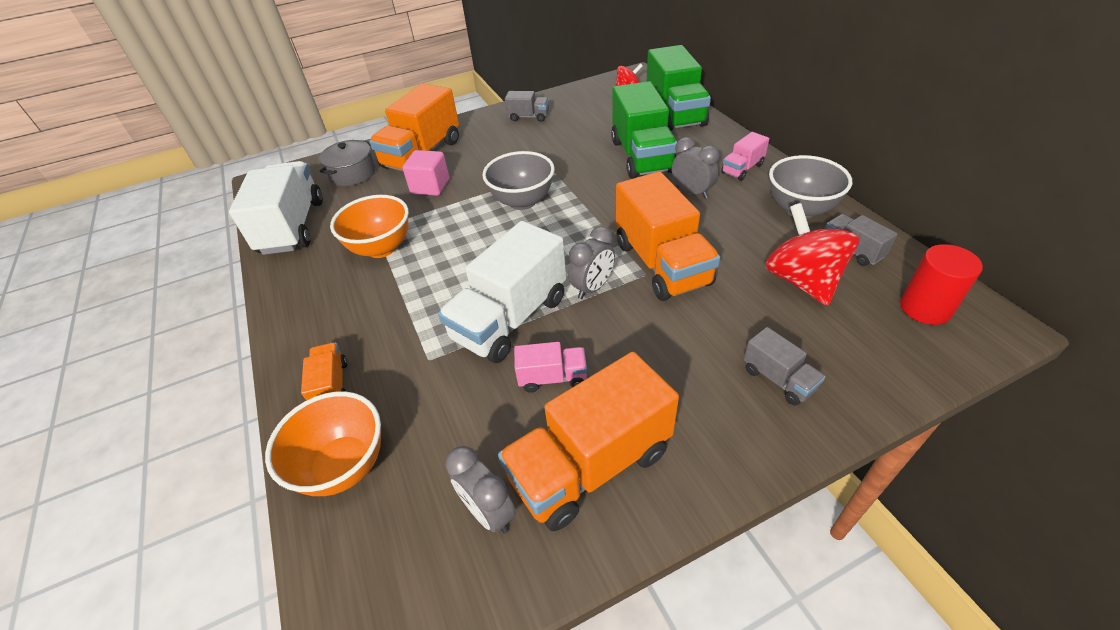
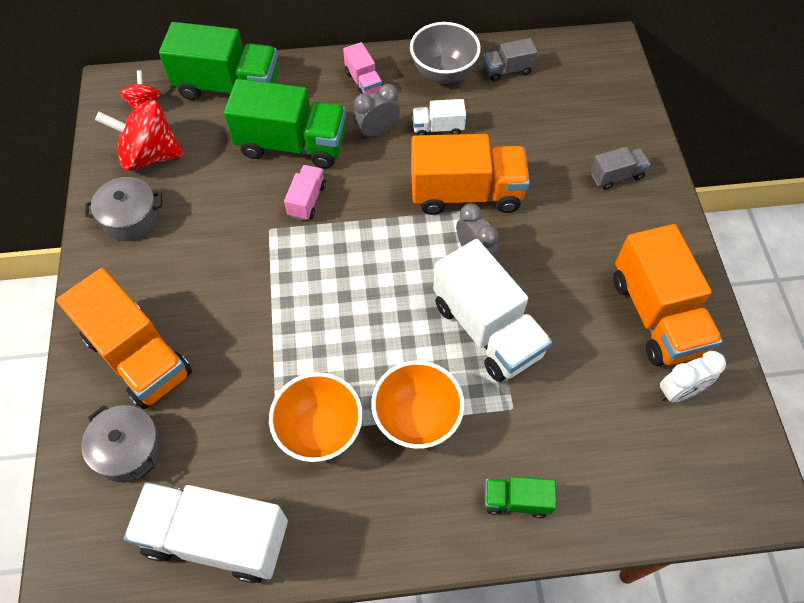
camera: 75 degrees left, 15 degrees up
(331, 386) = (516, 500): orange truck -> green truck
(344, 466) = (611, 495): orange bowl -> orange bowl (417, 419)
(430, 186) = (223, 359): pink cube -> none
(489, 512) = (679, 391): grey clock -> white clock
(522, 201) = (310, 272): grey bowl -> none
(529, 117) = (131, 218): grey truck -> grey pot
(552, 377) = (567, 315): pink truck -> pink truck (307, 200)
(727, 225) = (438, 128): none -> white truck
(802, 280) = (527, 115): red spinning top -> red spinning top (150, 155)
(925, 308) = (582, 67): red cylinder -> none

